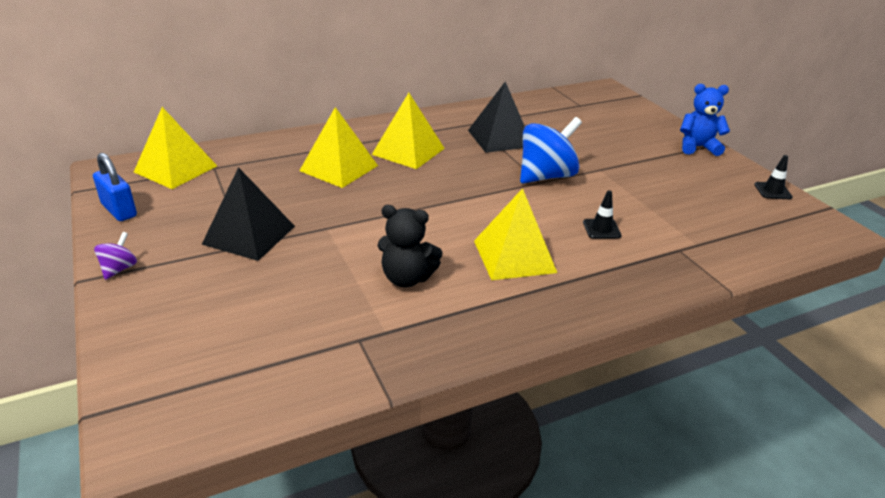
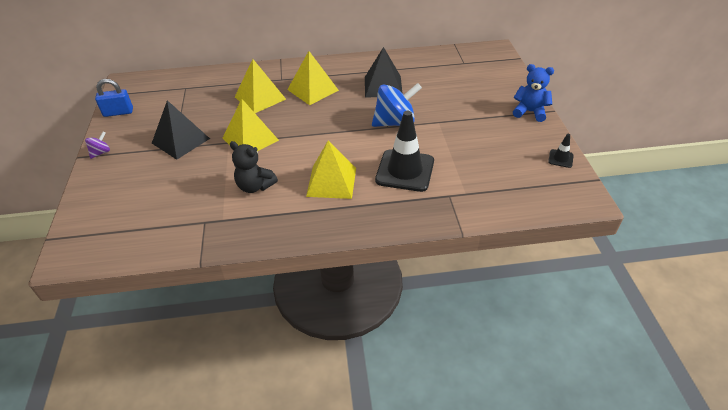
camera: 20 degrees right, 10 degrees up
(119, 210) = (118, 112): blue padlock -> blue padlock turned 75 degrees counterclockwise
(176, 169) = (163, 86): yellow pyramid -> yellow pyramid (250, 139)
(601, 229) = (405, 171): black traffic cone -> black traffic cone, size x2.27

